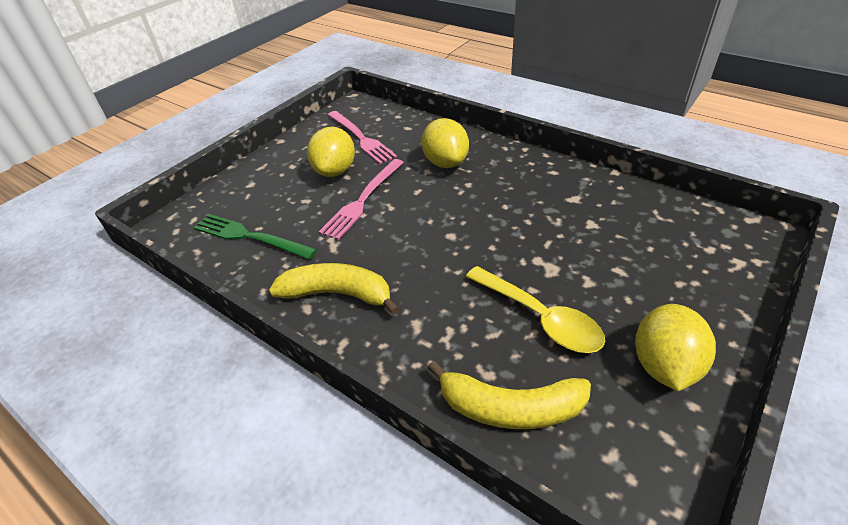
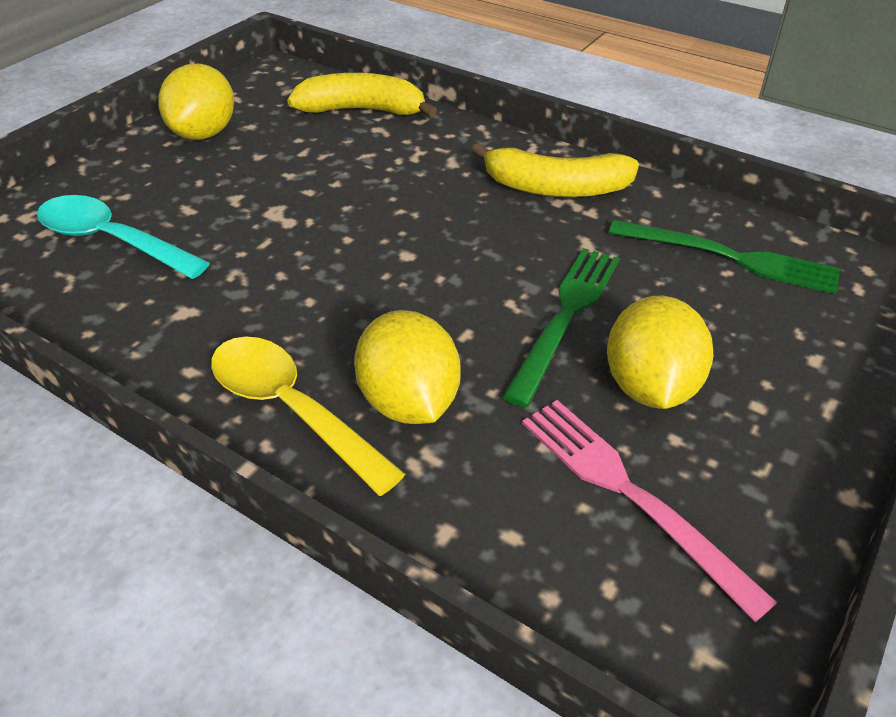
camera: 175 degrees right, 0 degrees up
(363, 200) = (565, 317): pink fork -> green fork
(540, 318) = (310, 166): yellow spoon -> yellow spoon (291, 409)
(655, 242) = (111, 240): none -> turquoise spoon

